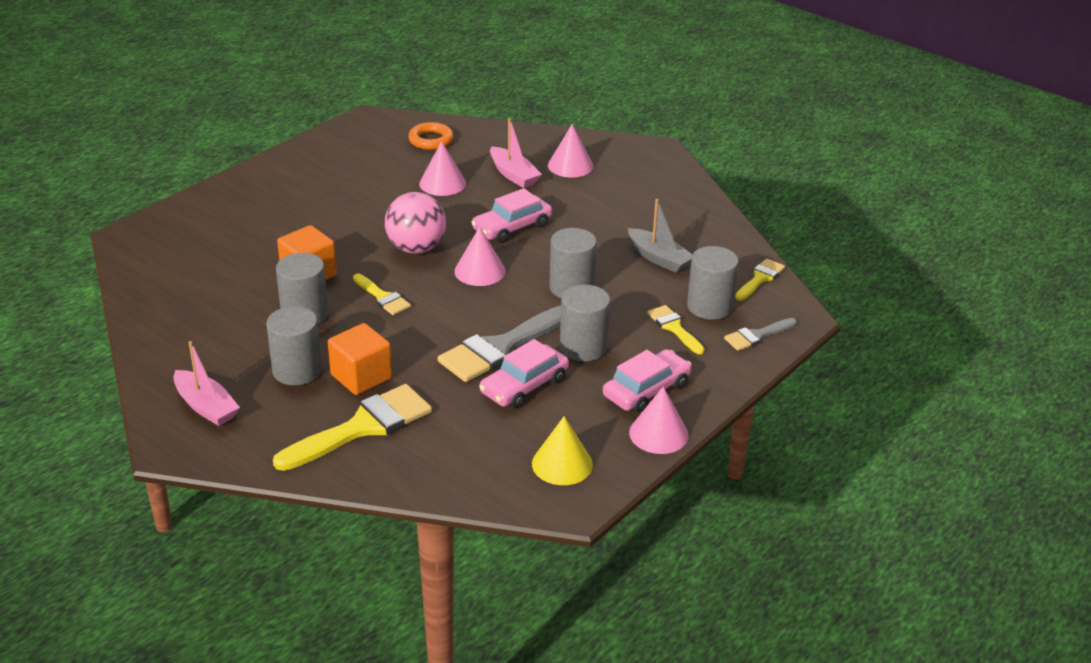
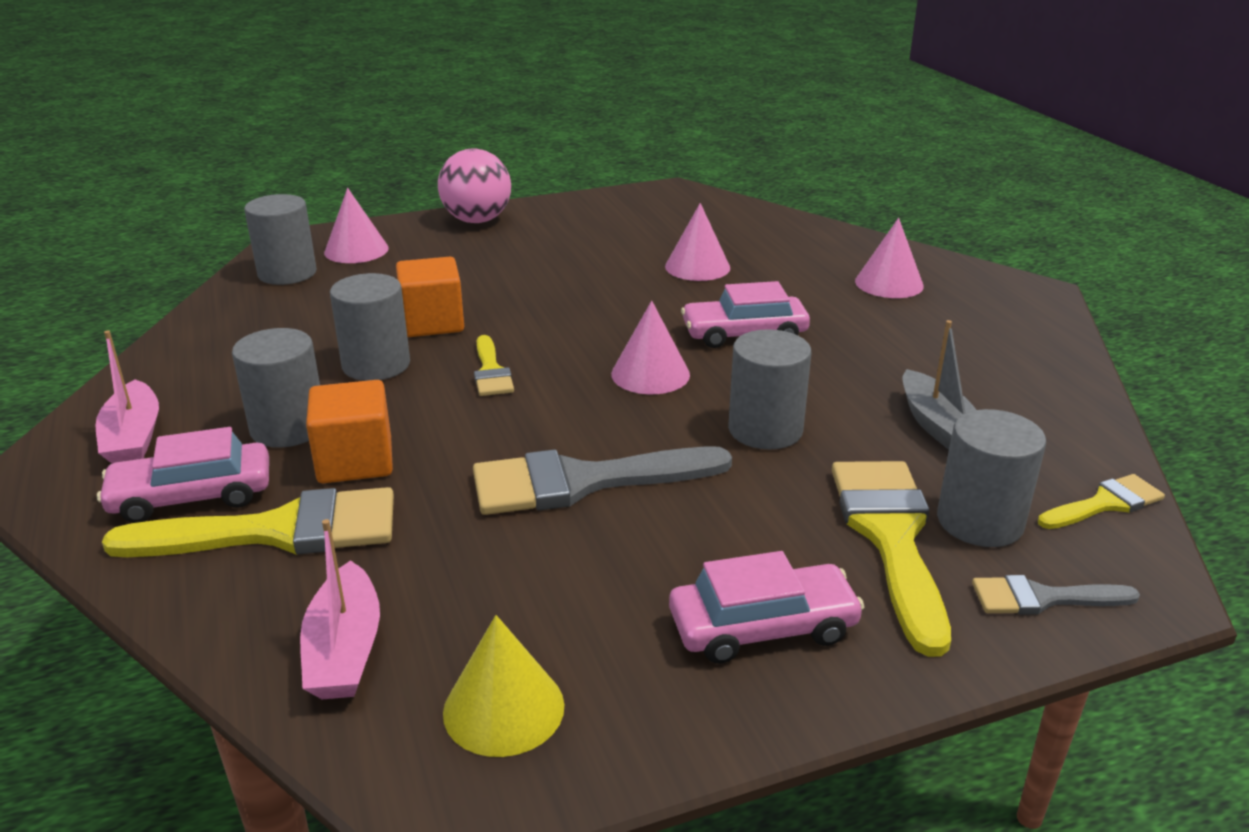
camera: 30 degrees right, 5 degrees down
(416, 248) = (593, 327): pink ball -> pink ball (477, 220)
(431, 140) = (726, 222): orange ring -> none
(513, 175) = (800, 277): pink boat -> pink boat (345, 650)
(524, 385) = (565, 549): pink car -> pink car (192, 496)
(583, 347) = (711, 520): grey cylinder -> grey cylinder (287, 273)
(658, 434) = (723, 718): pink cone -> pink cone (356, 250)
(674, 328) = (890, 537): yellow brush -> yellow brush, size x1.88

